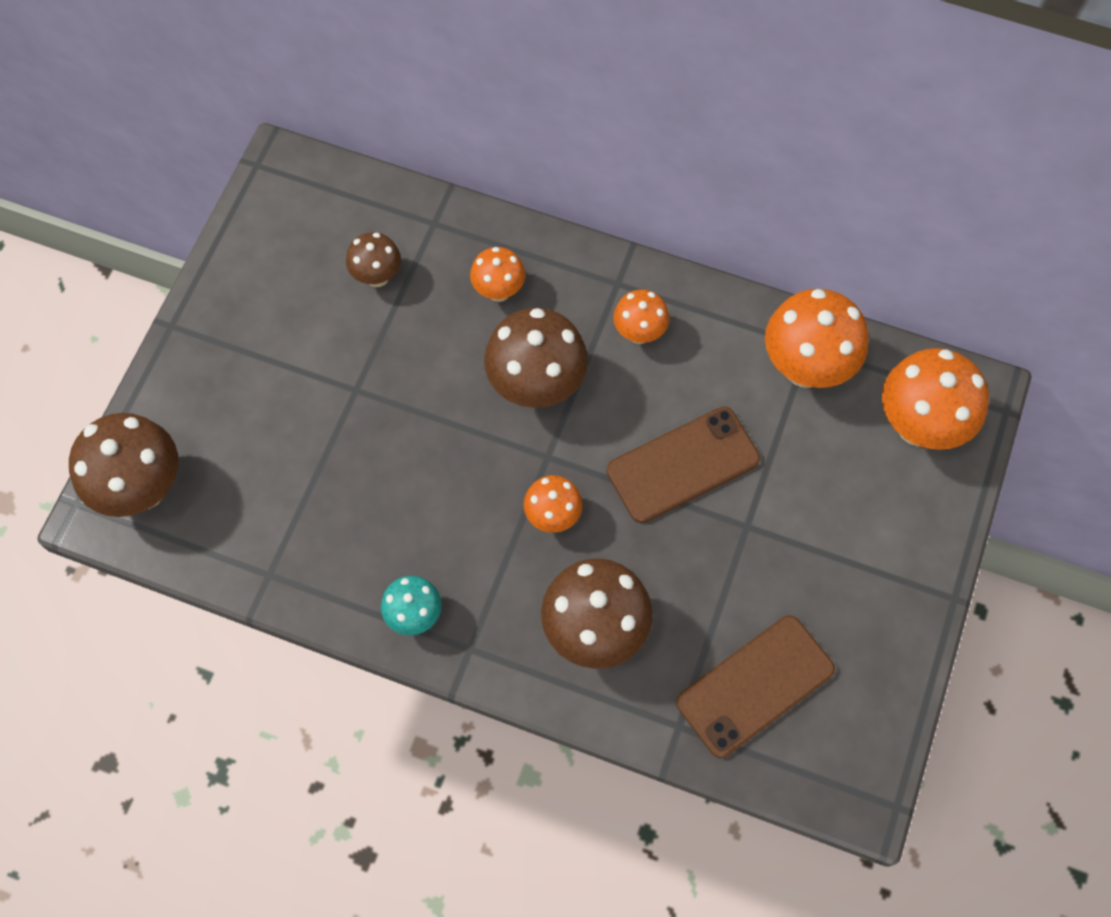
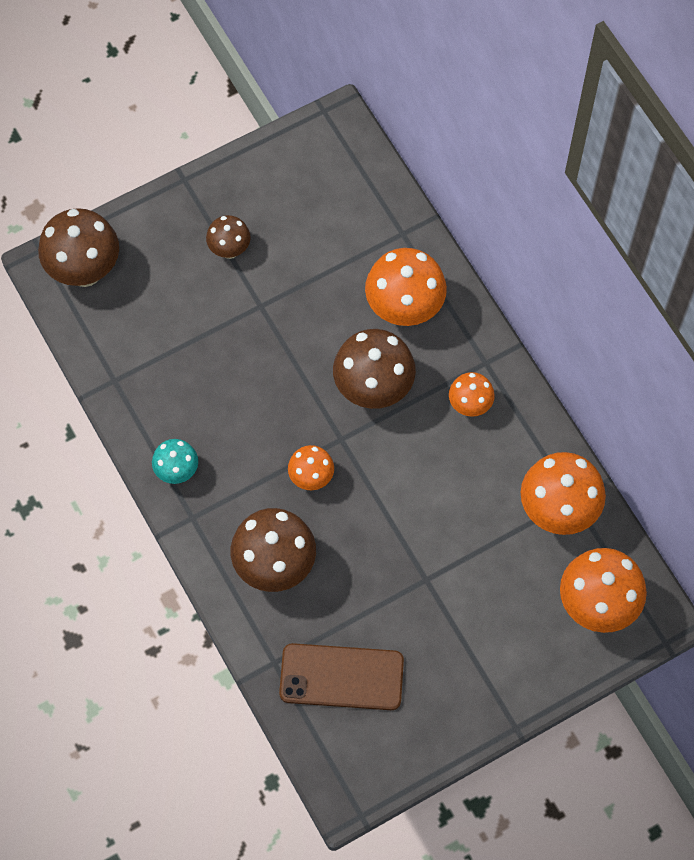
camera: 40 degrees right, 0 degrees up
(377, 276) = (336, 242): brown mushroom -> brown mushroom (229, 250)
(499, 291) = (404, 310): orange mushroom -> orange mushroom, size x1.79
(683, 465) = (421, 510): brown phone -> none

